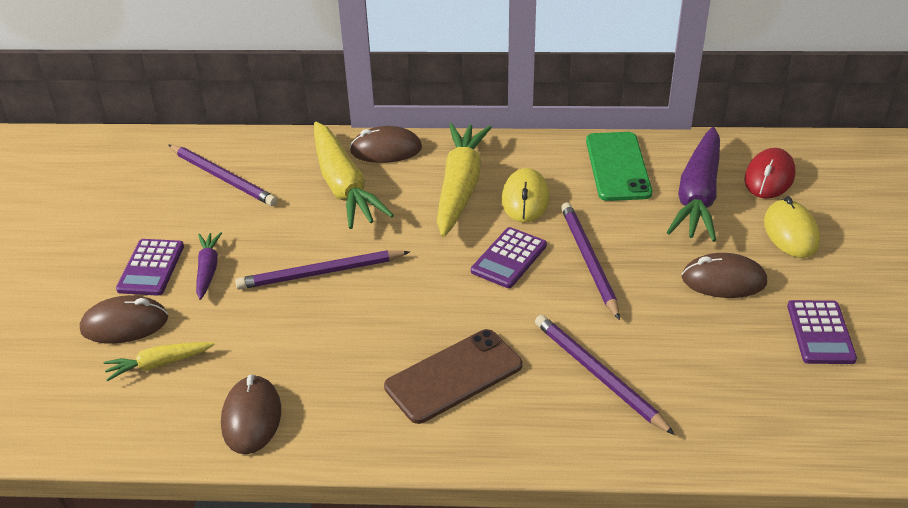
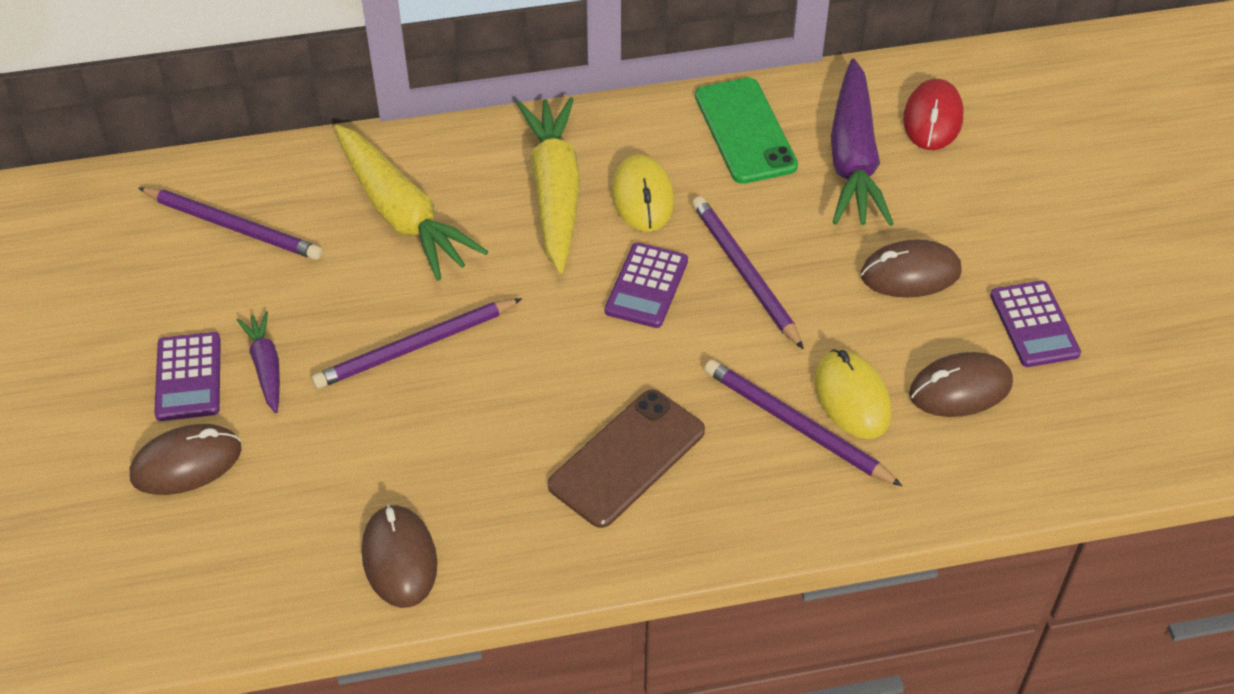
camera: 15 degrees left, 10 degrees up
(159, 364) = (254, 510): yellow carrot -> none
(386, 150) = (439, 150): brown mouse -> brown mouse (960, 389)
(790, 232) = (974, 194): yellow mouse -> yellow mouse (852, 398)

